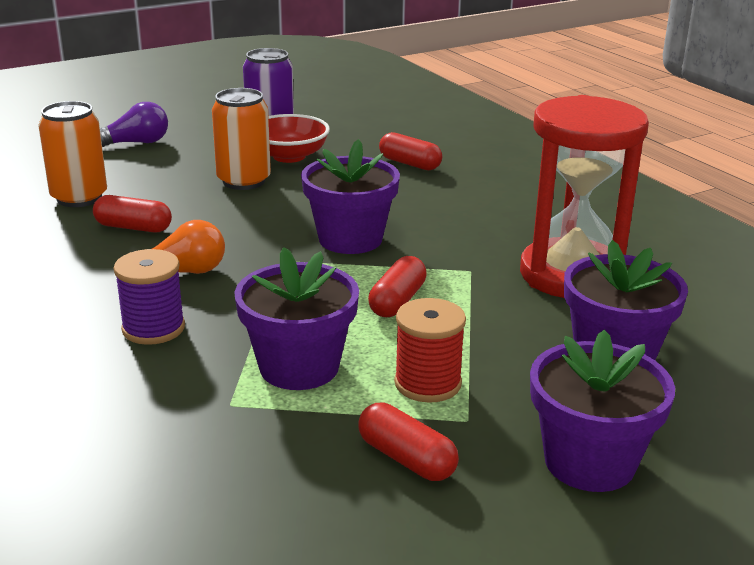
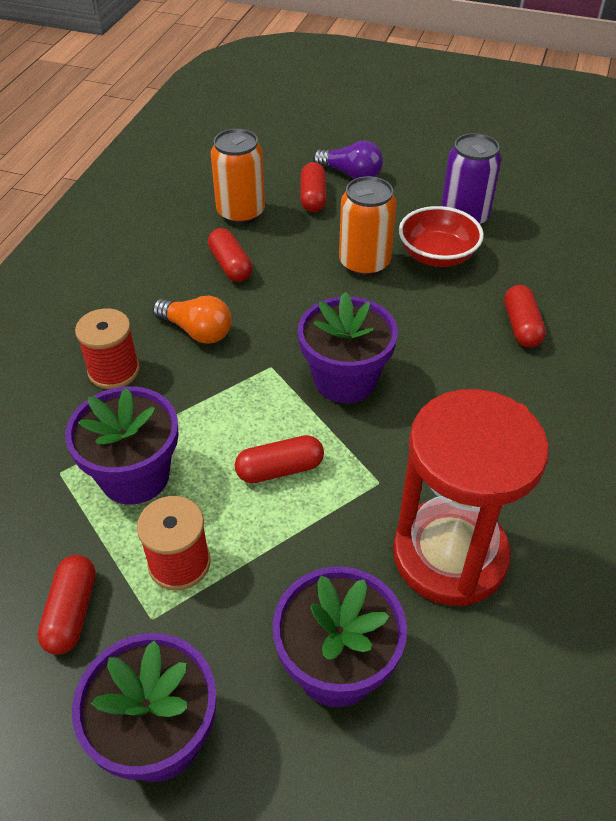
camera: 50 degrees right, 20 degrees up
(128, 166) = (313, 197): none -> red capsule
(153, 328) = (114, 371): purple spool -> red spool

